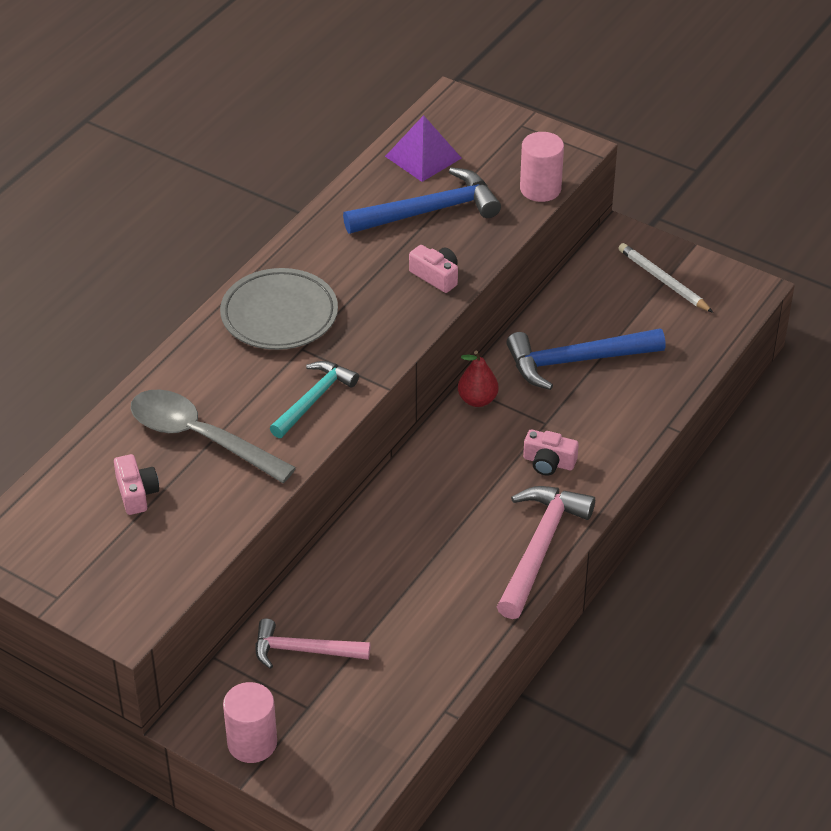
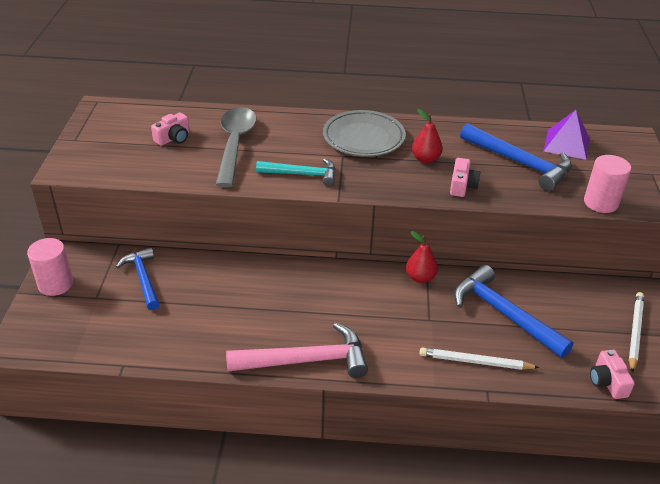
camera: 60 degrees right, 5 degrees down
(303, 650) = (143, 278): pink hammer -> blue hammer
(364, 282) = (425, 159): none -> red pear
(548, 462) = (392, 335): pink camera -> pink camera (607, 382)
(626, 416) = (475, 362): none -> white pencil

